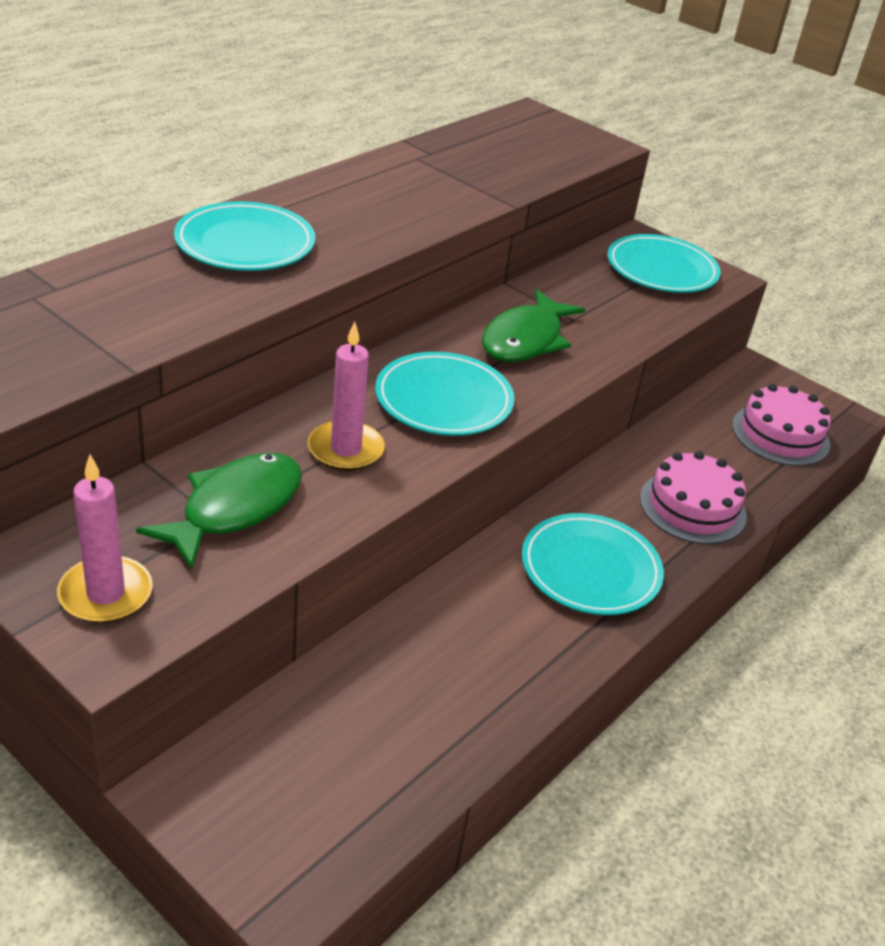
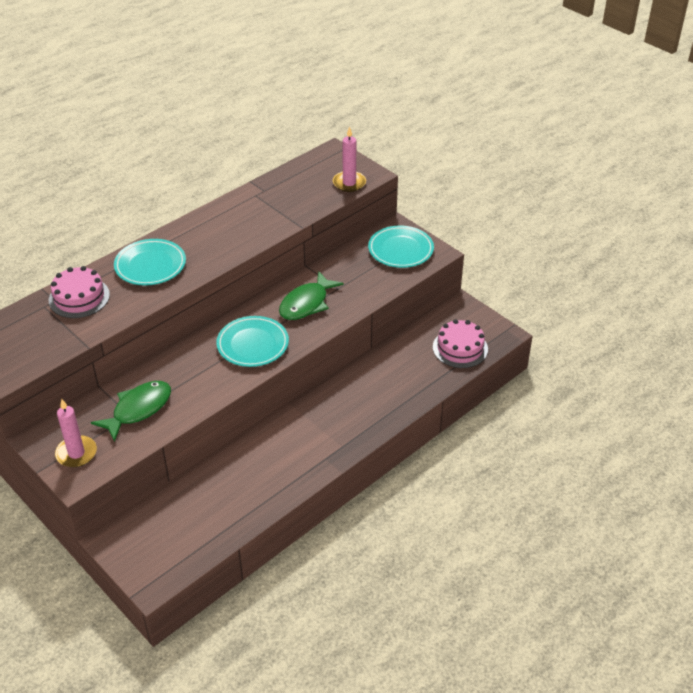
camera: 10 degrees right, 5 degrees up
(345, 449) = (197, 375): pink candle -> pink candle (349, 183)
(590, 569) = (326, 432): turquoise plate -> none
(692, 507) = (393, 395): pink cake -> pink cake (79, 297)

